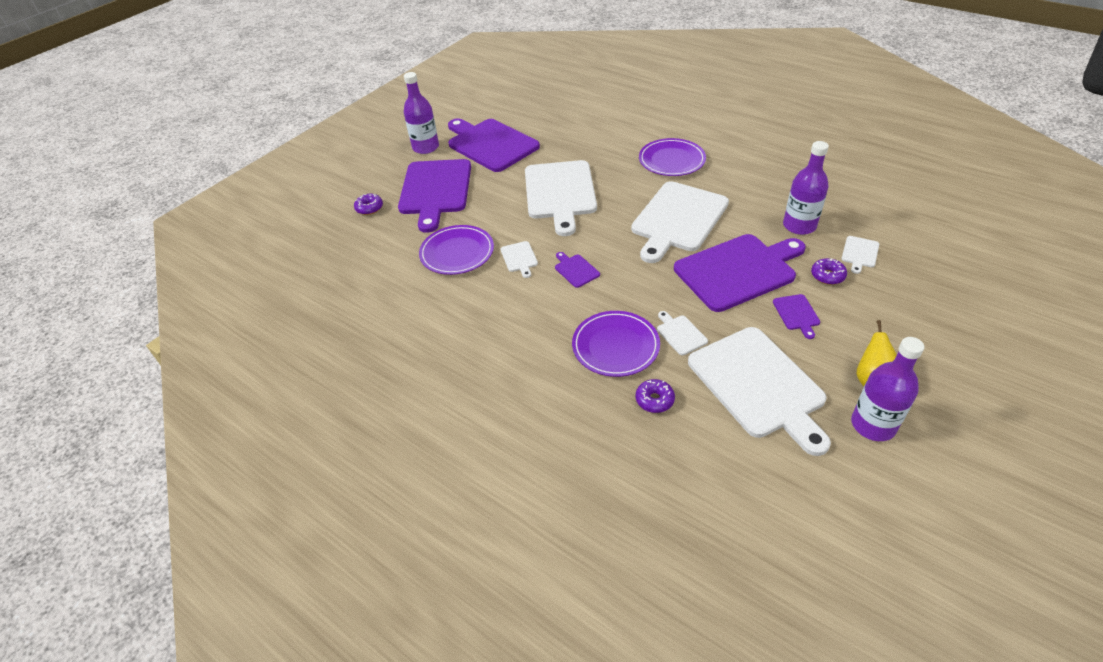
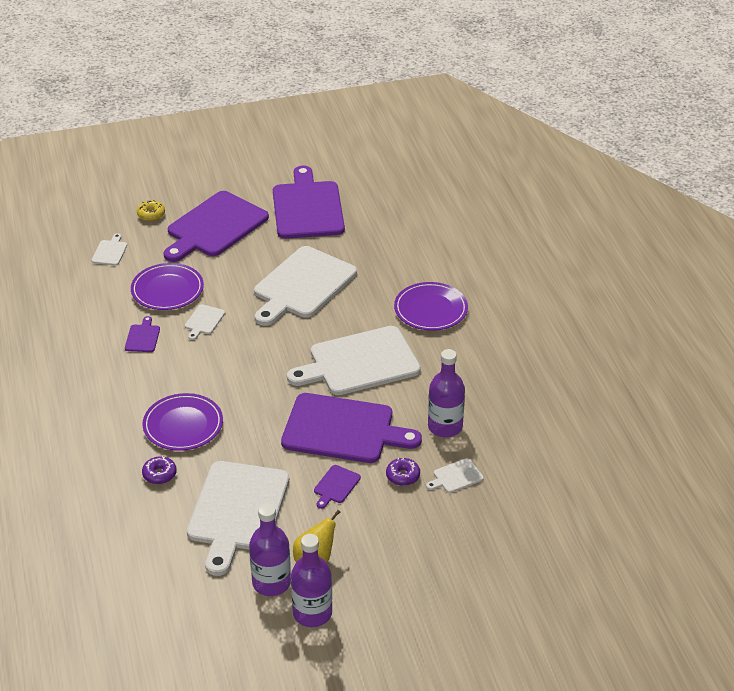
camera: 35 degrees right, 5 degrees down
(369, 208) = (151, 214): purple donut -> yellow donut
(425, 147) = (254, 181): purple bottle -> purple bottle (312, 613)
(575, 270) = (230, 355): purple cutting board -> purple cutting board (143, 337)
(680, 334) = (236, 445): white cutting board -> white cutting board (110, 252)

